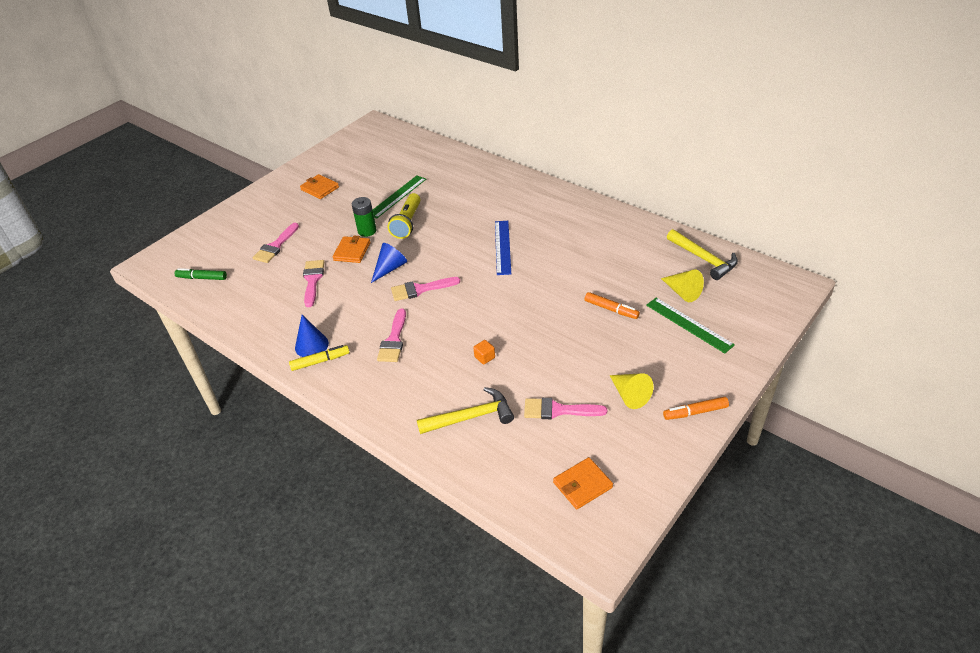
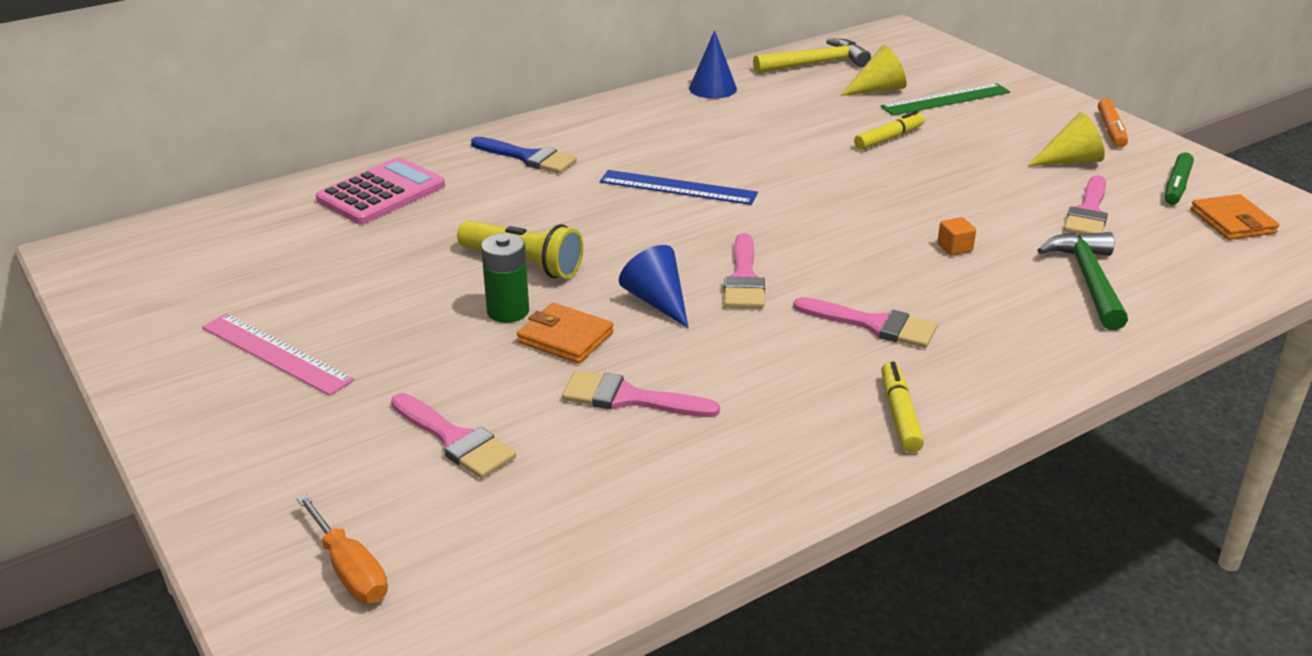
camera: 75 degrees left, 10 degrees down
(202, 248) = (349, 570): none -> orange screwdriver
(202, 278) = (491, 576): green marker -> green marker (1176, 186)
(311, 345) = (846, 420): blue cone -> blue cone (713, 88)
(320, 188) = (276, 353): orange wallet -> pink ruler
(397, 196) = (418, 262): green ruler -> none
(452, 167) = (381, 193): none -> pink calculator
(471, 417) = (1088, 280): yellow hammer -> green hammer
(508, 194) = (528, 157): none -> blue brush
(611, 309) = (889, 138): orange marker -> yellow marker

